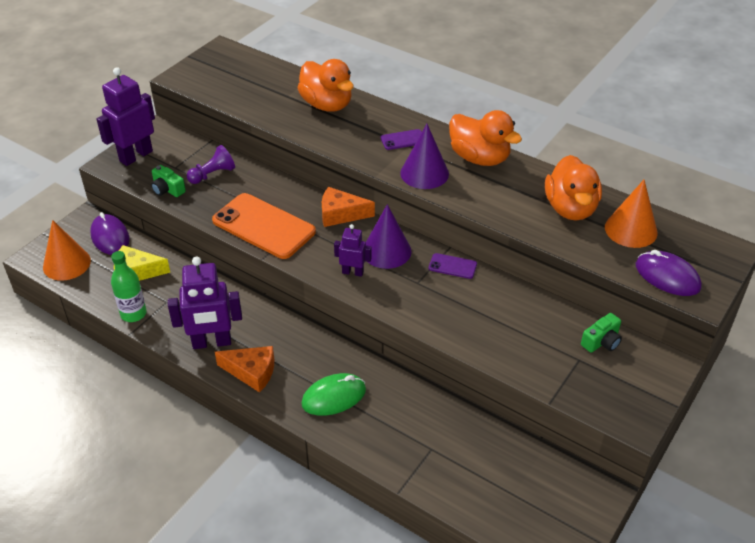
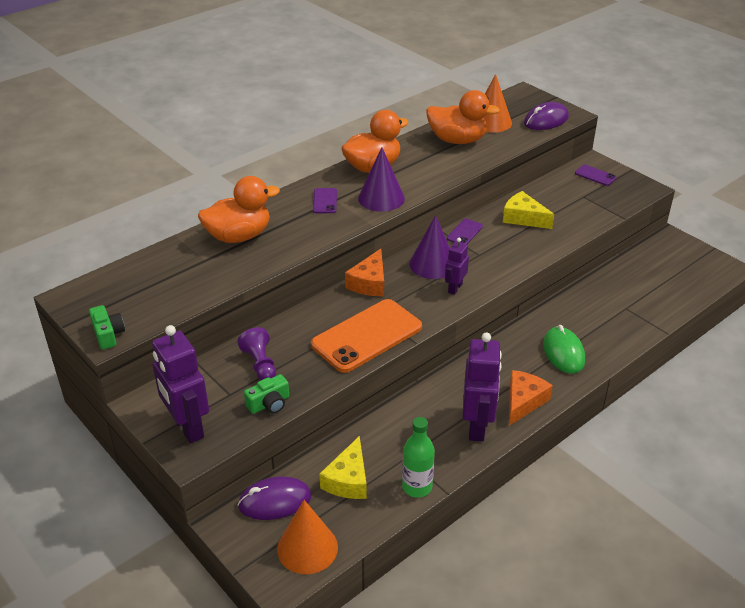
camera: 75 degrees left, 5 degrees down
(503, 309) = (523, 218): none -> yellow cheese
(601, 341) = (567, 183): green camera -> green camera (108, 334)
(635, 368) = (595, 175): none -> purple phone

